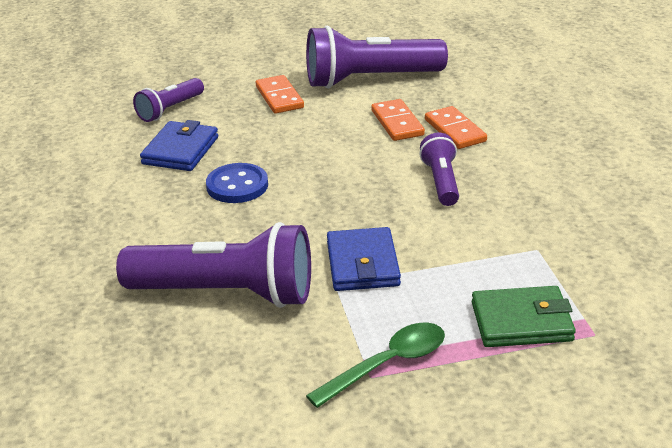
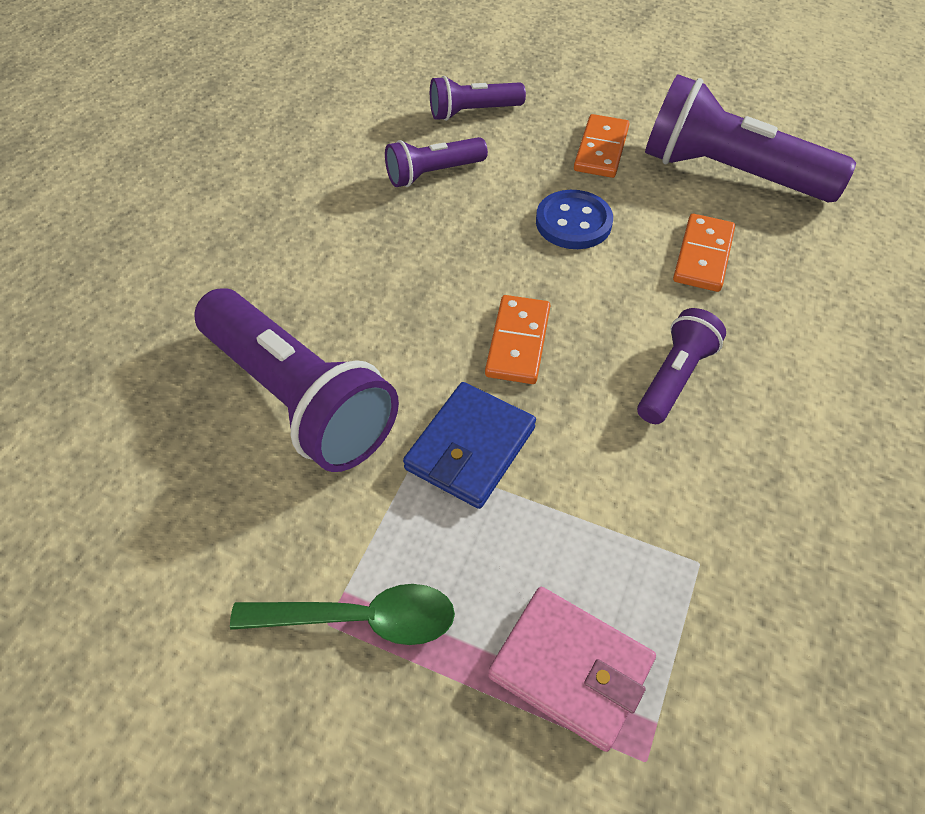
camera: 35 degrees right, 20 degrees up
(180, 150) = (433, 173): blue wallet -> purple flashlight
(237, 185) = (444, 253): blue button -> blue button (573, 222)
(455, 130) = (765, 305): orange domino -> orange domino (517, 342)
(521, 322) = (570, 669): green wallet -> pink wallet

